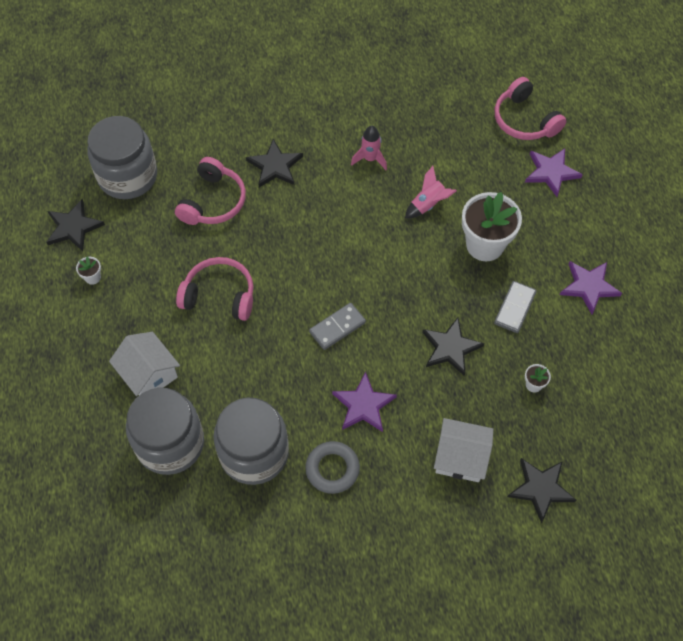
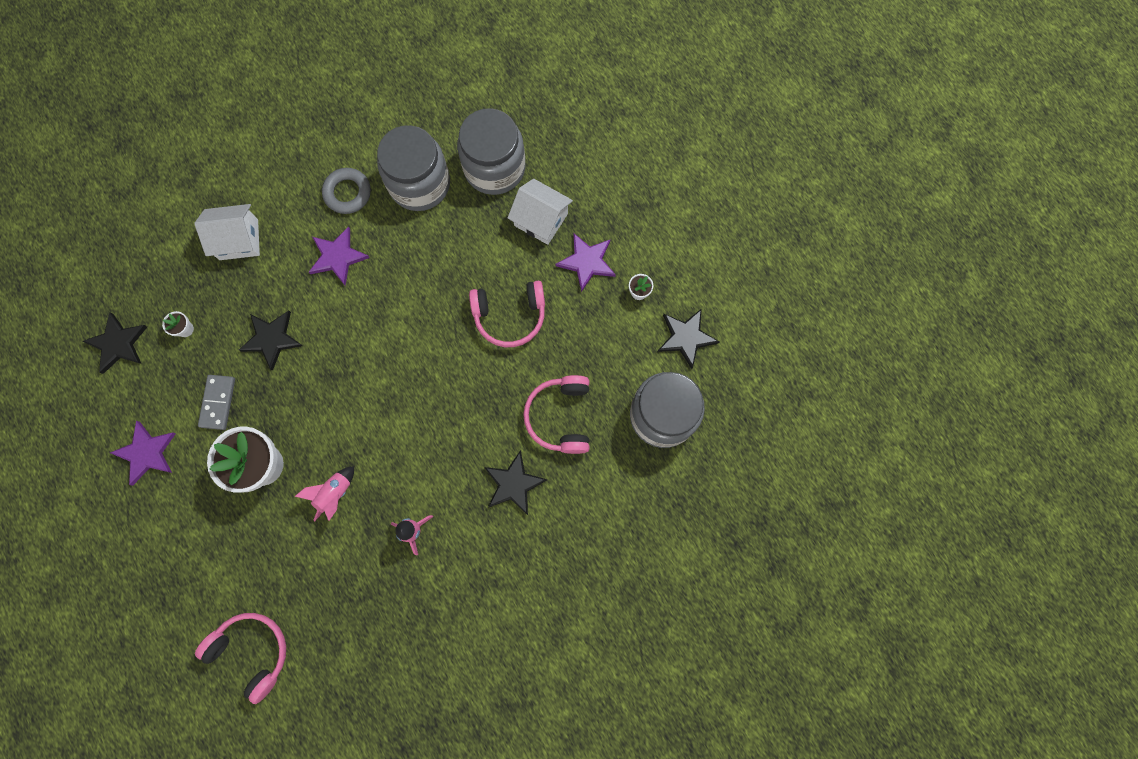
camera: 160 degrees right, 15 degrees up
(337, 327) = (385, 322): grey domino -> none
(541, 488) = (163, 236): black star -> black star (118, 344)
(551, 172) = (208, 585): purple star -> purple star (587, 262)

